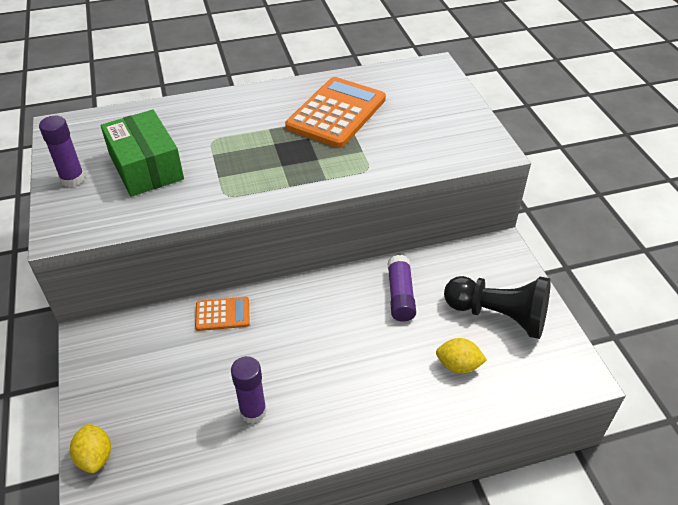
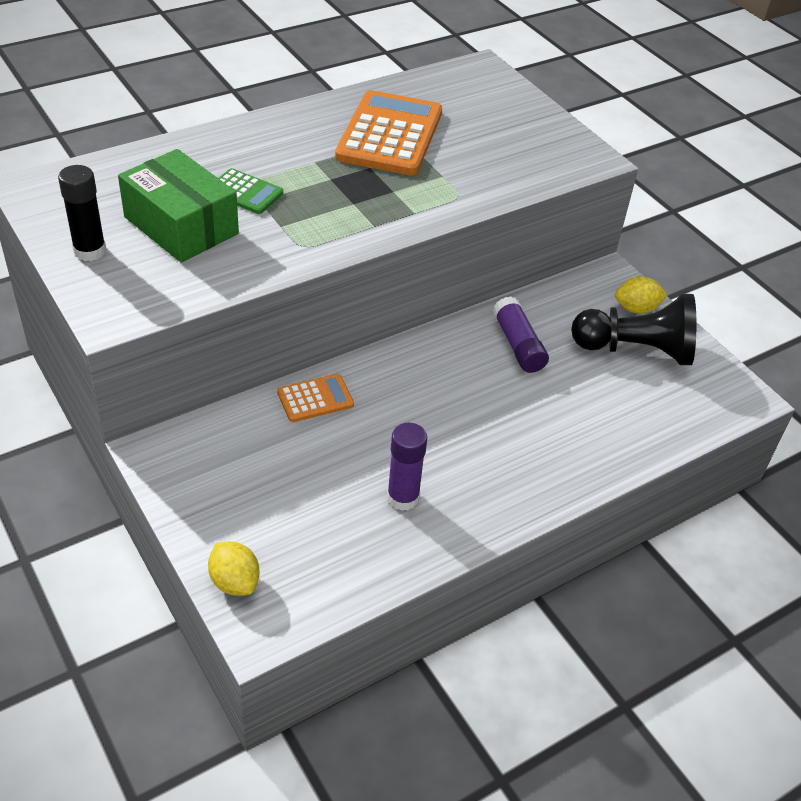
camera: 20 degrees left, 0 degrees up
(72, 179) = (90, 251): purple glue stick -> black glue stick
(205, 147) = (245, 192): none -> green calculator
(458, 365) = (612, 409): yellow lemon -> yellow lemon (636, 309)

